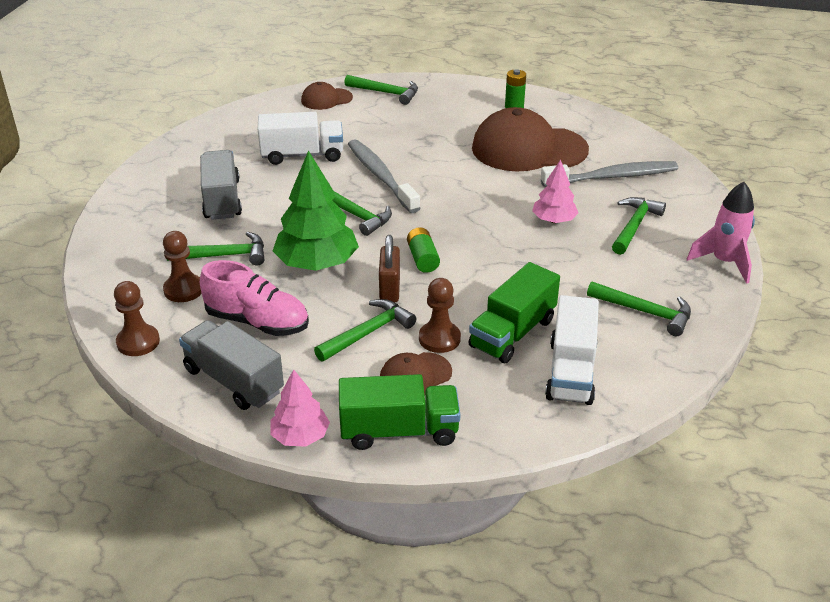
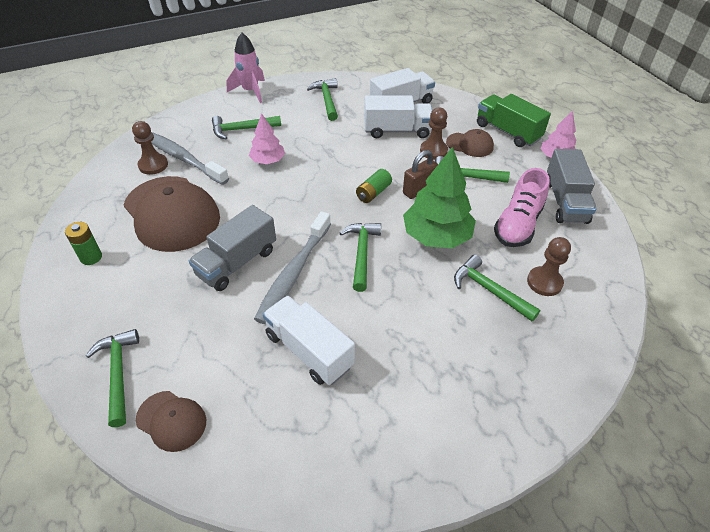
camera: 130 degrees left, 10 degrees up
(138, 342) = (606, 264): brown pawn -> brown pawn (153, 165)
(222, 200) = (433, 352): grey truck -> grey truck (237, 263)
(257, 322) = (518, 225): pink shoe -> pink shoe turned 135 degrees counterclockwise
(512, 333) = (397, 130): green truck -> white truck

